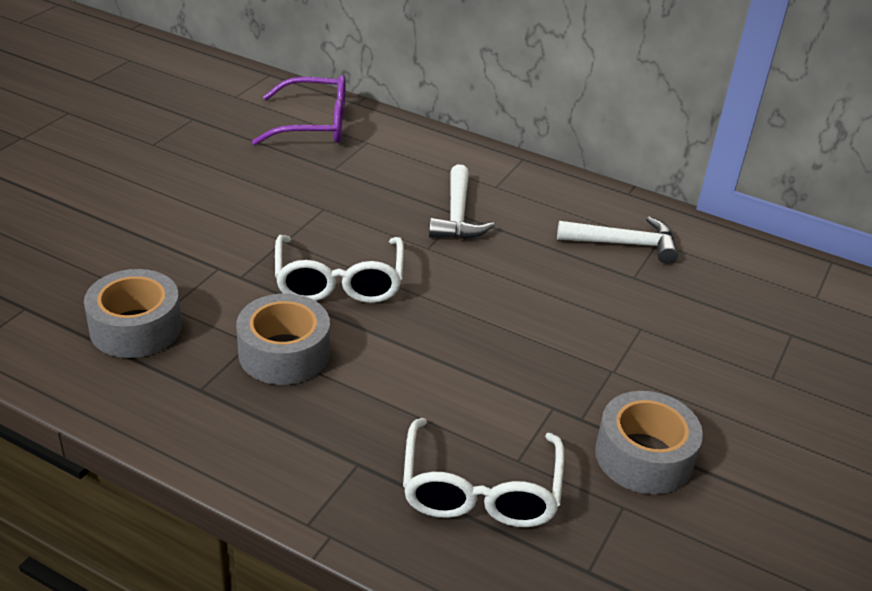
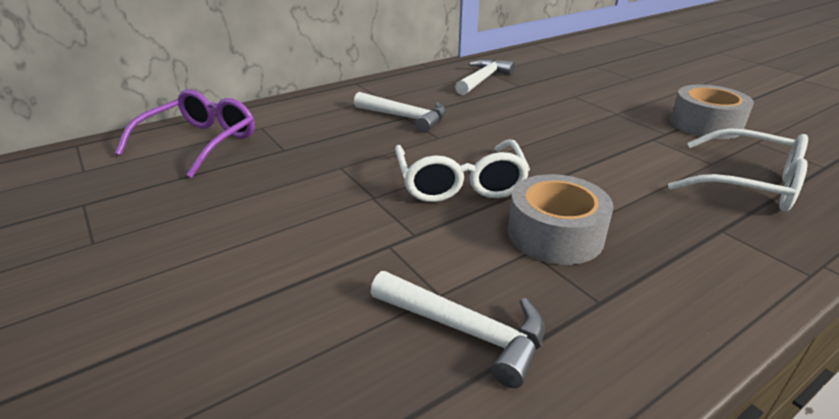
camera: 60 degrees left, 5 degrees down
(136, 327) = (466, 331): grey tape -> white hammer
(339, 282) = (460, 183): white glasses -> white glasses turned 60 degrees clockwise

